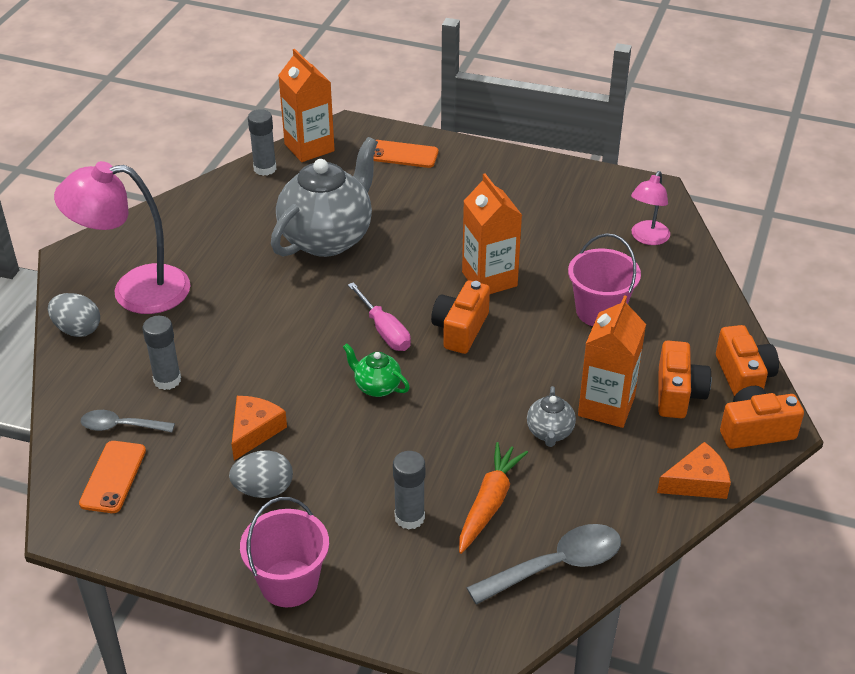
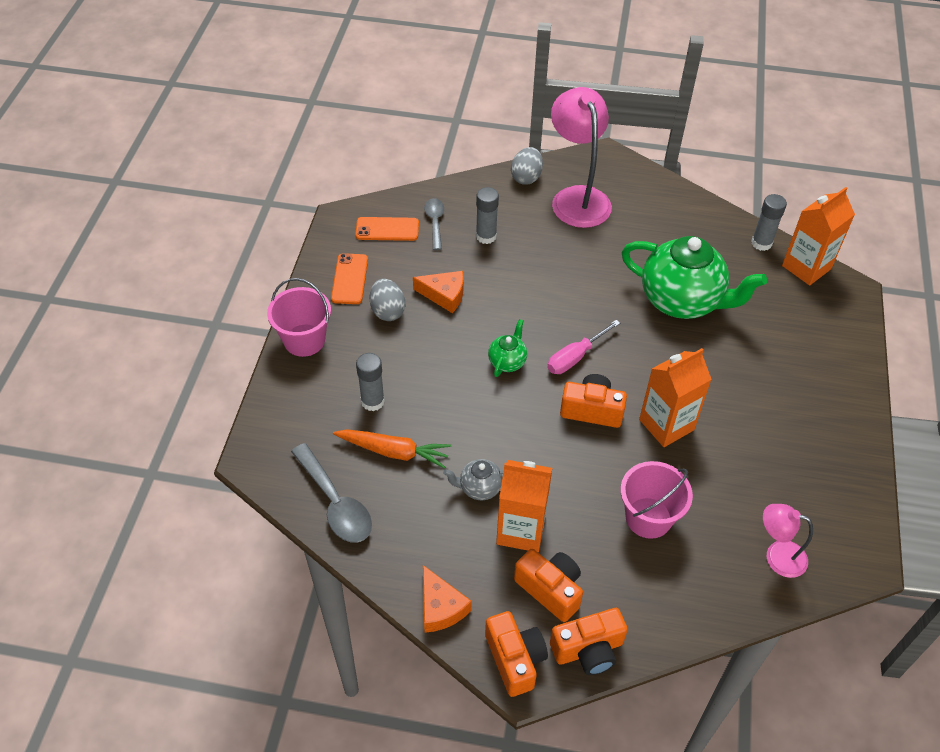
camera: 80 degrees right, 10 degrees up
(327, 238) = (682, 301): grey teapot -> green teapot
(402, 154) = (827, 336): orange phone -> orange phone (350, 279)
(678, 394) = (550, 589): orange camera -> orange camera turned 135 degrees counterclockwise

